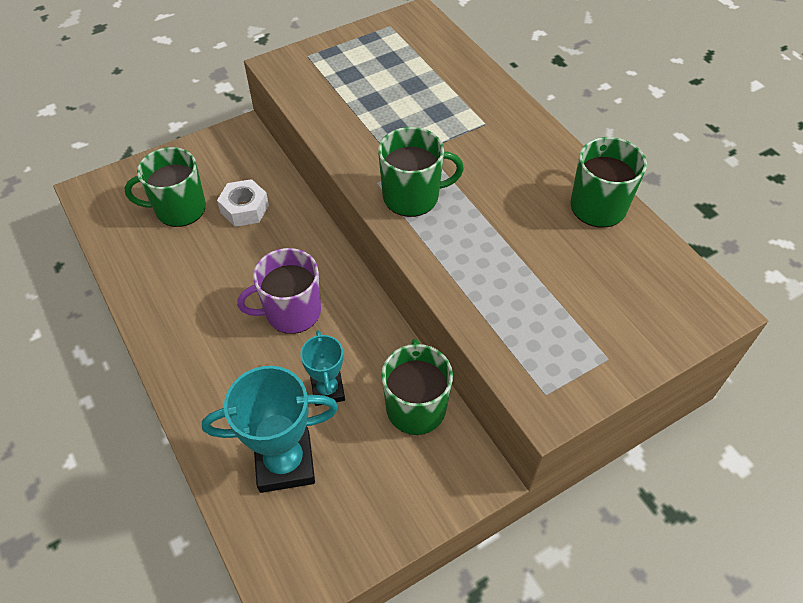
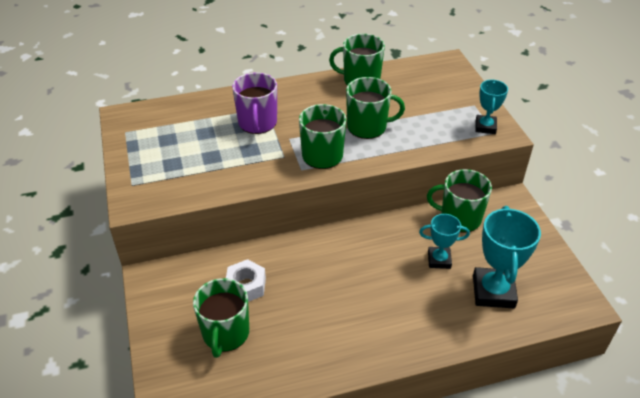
camera: 75 degrees left, 10 degrees down
(291, 312) = (365, 270): purple mug -> purple mug (257, 123)
(491, 232) = (368, 127): none -> green mug
(555, 379) = (485, 127): none -> turquoise trophy

